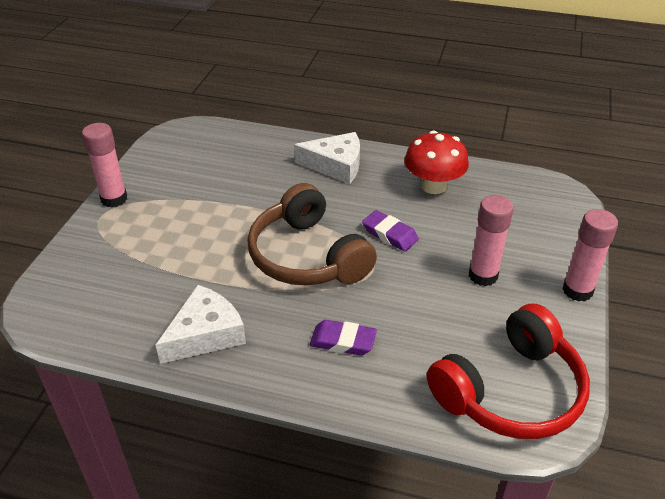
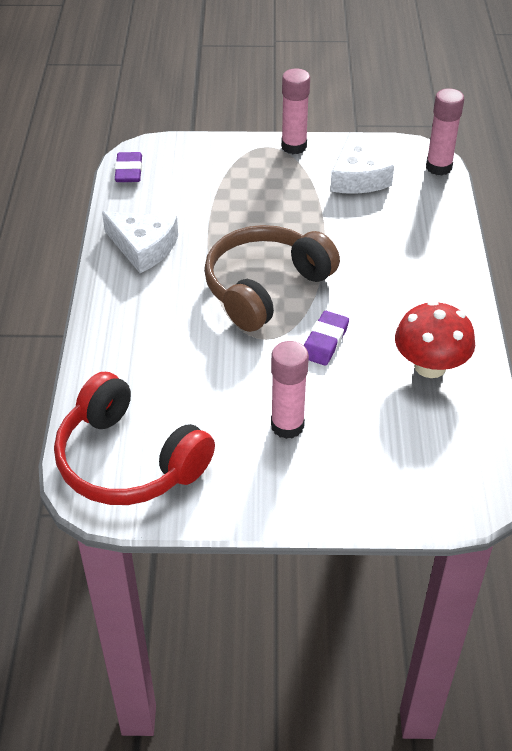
camera: 75 degrees right, 5 degrees up
(336, 165) = (426, 279): white cheese -> white cheese (357, 177)
(343, 341) = (159, 333): purple eraser -> purple eraser (129, 171)
(577, 290) = (293, 512): pink glue stick -> pink glue stick (438, 167)

